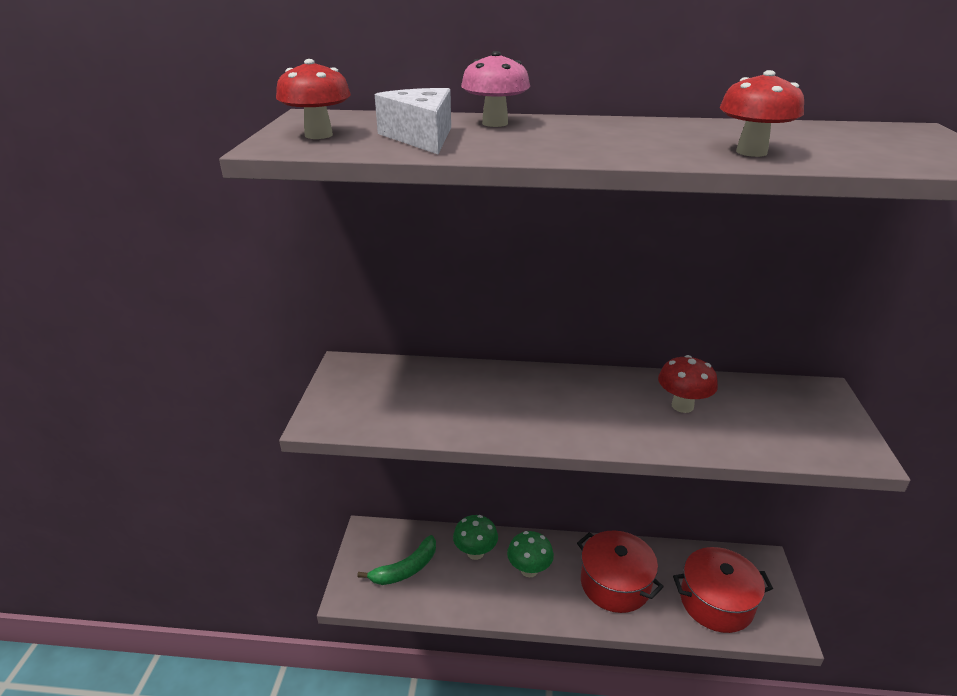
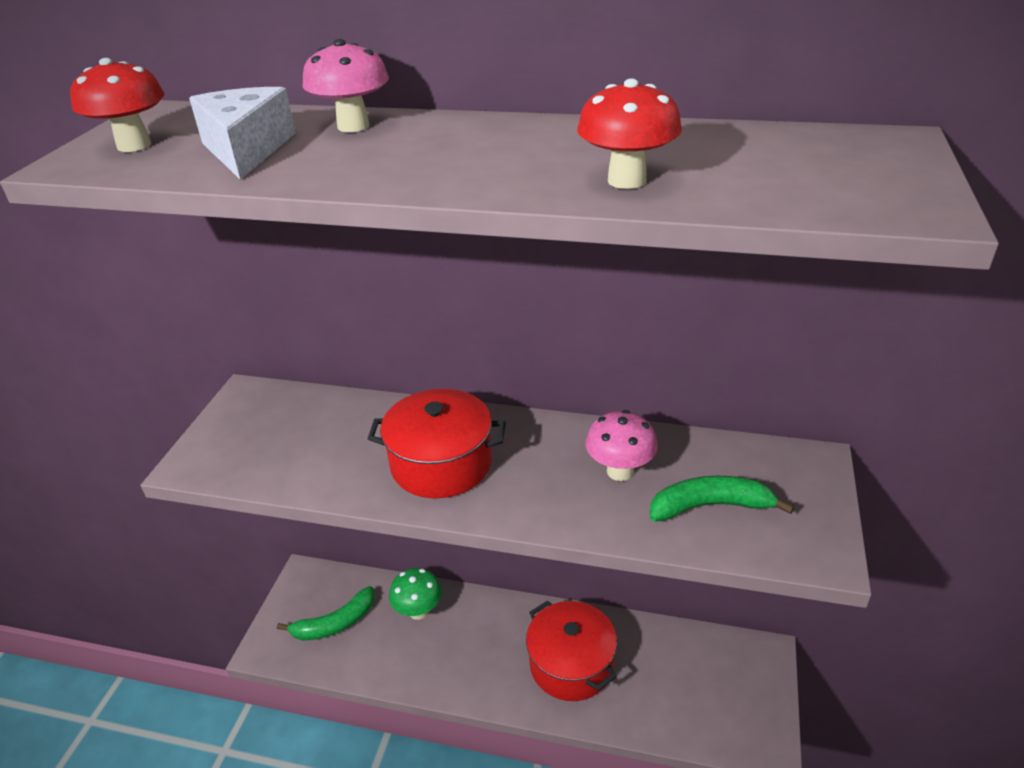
camera: 10 degrees right, 5 degrees up
(529, 570) = (474, 637): green mushroom -> none
(682, 406) = (620, 471): red mushroom -> pink mushroom
(716, 602) = (688, 699): red pot -> red pot (441, 463)
(763, 426) = (710, 506): none -> green banana

